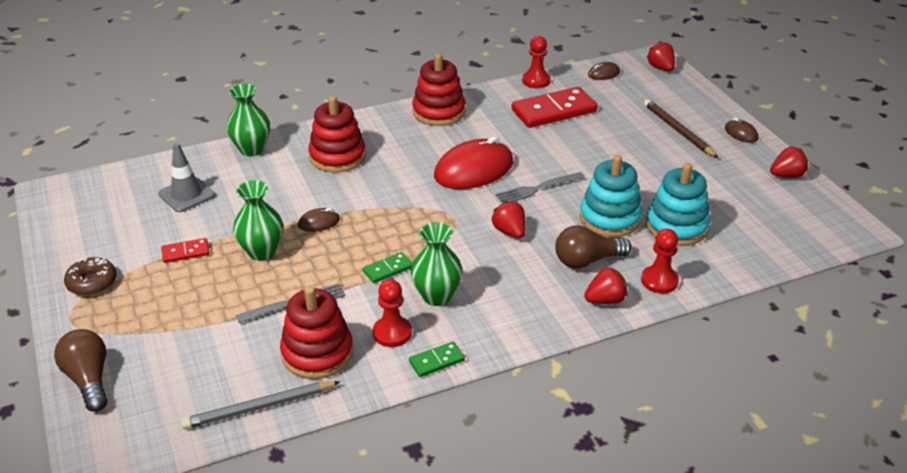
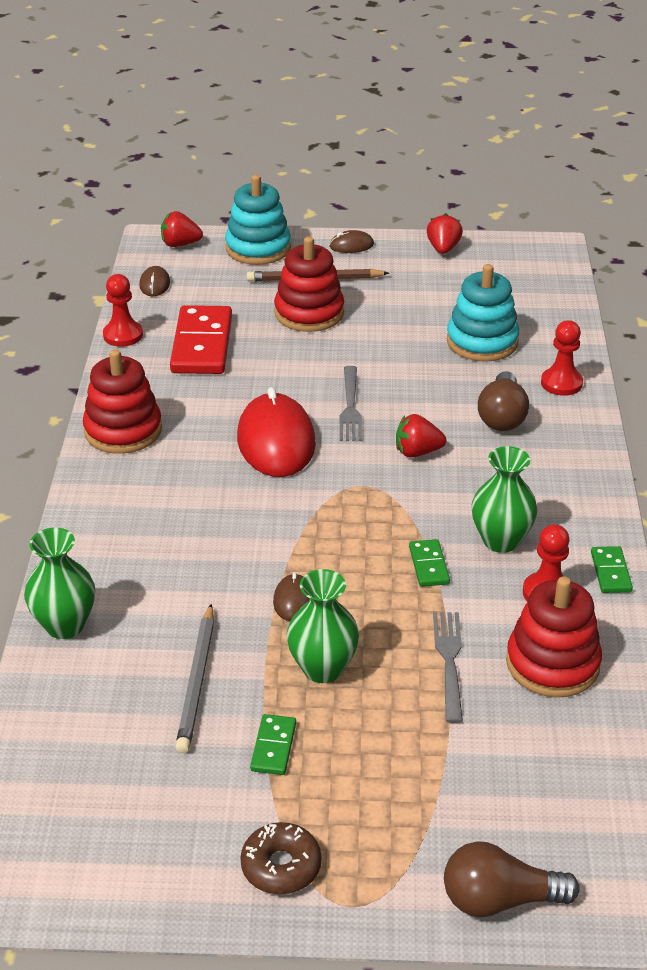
camera: 65 degrees left, 0 degrees up
(185, 252) = (273, 747): red domino -> green domino
(186, 195) = (129, 719): grey traffic cone -> none
(259, 407) = (625, 736): grey pencil -> grey pencil (197, 681)
(337, 156) = (153, 546): red stacking toy -> red stacking toy (309, 313)
(605, 300) = (572, 426): red strawberry -> none
(610, 218) = (439, 377): turquoise stacking toy -> turquoise stacking toy (258, 248)

